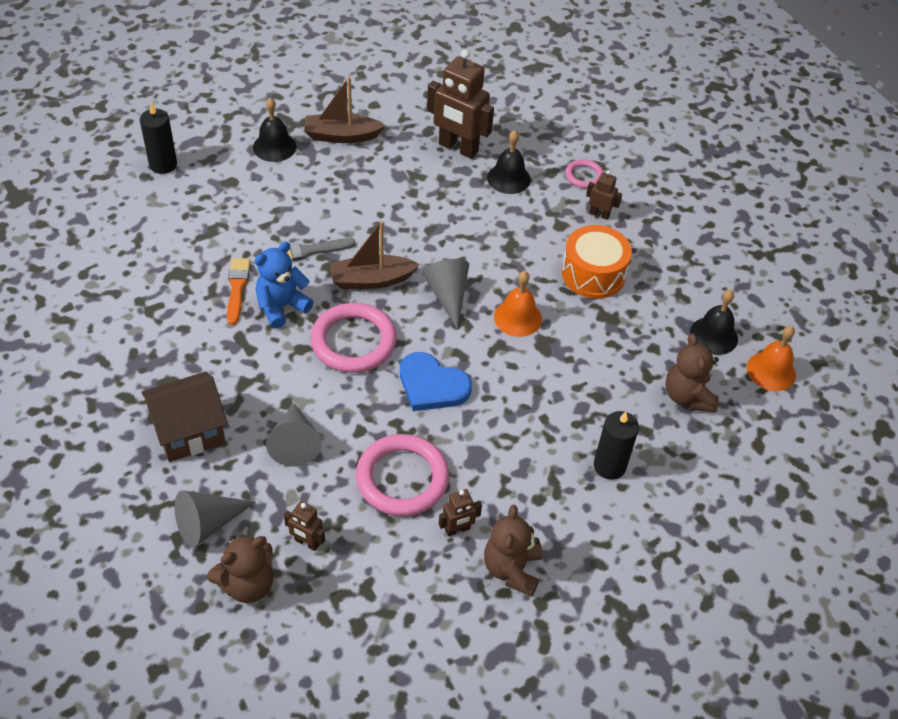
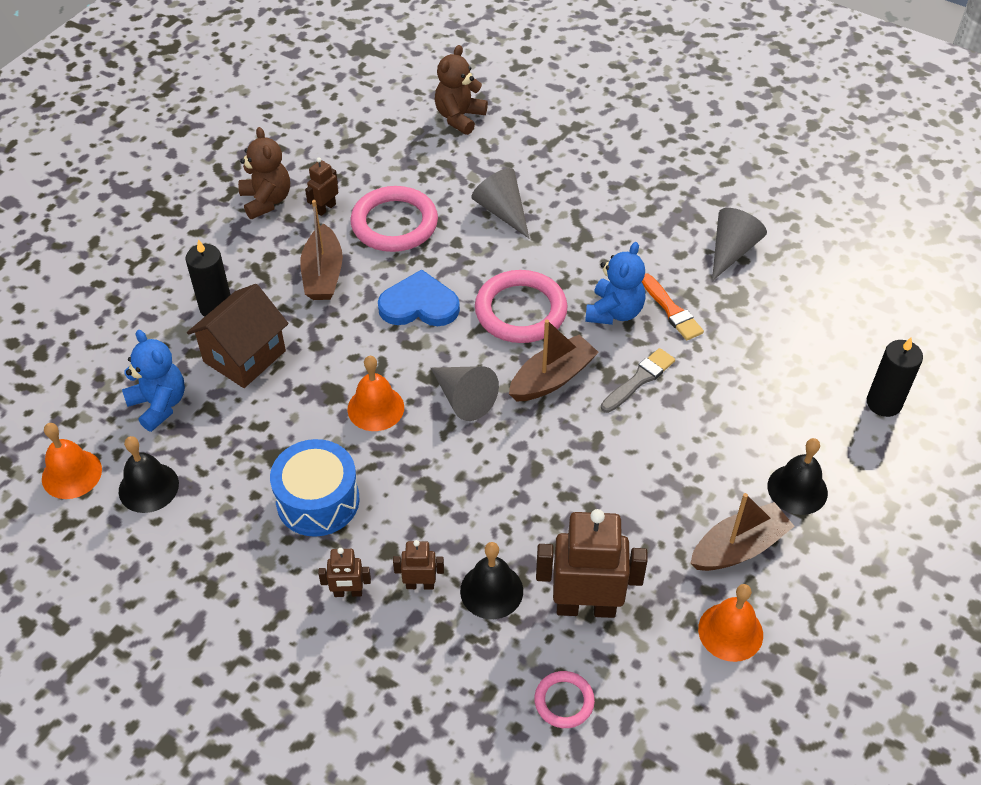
camera: 155 degrees right, 0 degrees up
(189, 432) = (592, 184): brown house -> brown house (244, 356)
(208, 524) = (519, 137): grey cone -> grey cone (731, 251)
(307, 542) = (437, 155): brown robot -> brown robot (420, 584)
(385, 105) = (730, 631): none -> orange bell
(498, 455) = (323, 274): none -> brown boat
(584, 176) = (396, 647): pink ring -> pink ring (564, 701)
(593, 274) = (318, 500): orange drum -> blue drum
(687, 396) = (159, 404): brown teddy bear -> blue teddy bear

